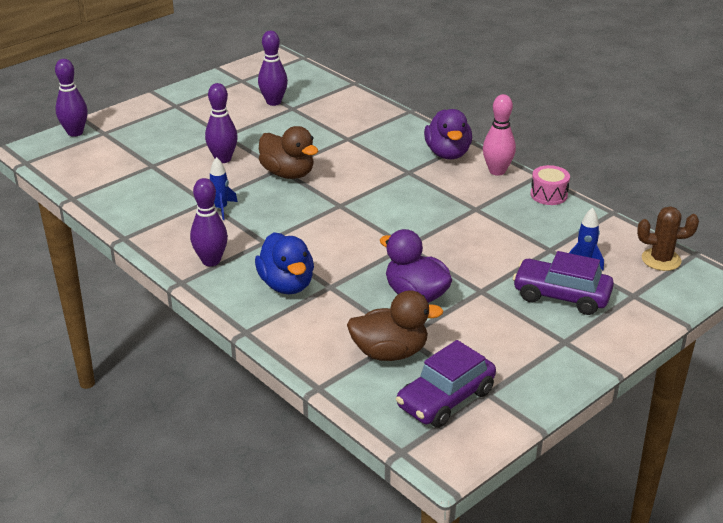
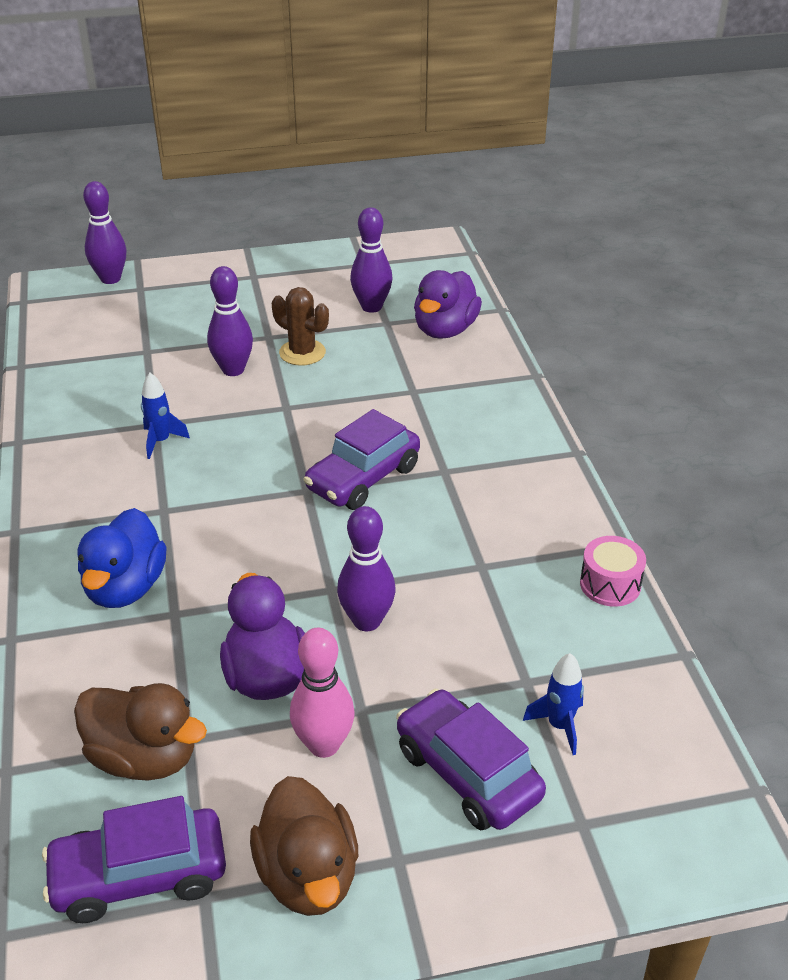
camera: 30 degrees right, 5 degrees up
(211, 261) = (76, 514): purple bowling pin -> purple bowling pin (367, 621)
(288, 174) = (288, 418): brown duck -> brown duck (308, 875)
(366, 189) = (363, 478): none -> purple car
(448, 153) = (525, 461): purple duck -> purple duck (445, 330)
(497, 171) = (569, 515): pink bowling pin -> pink bowling pin (324, 745)
(661, 260) = (686, 777): brown cactus -> brown cactus (302, 353)

